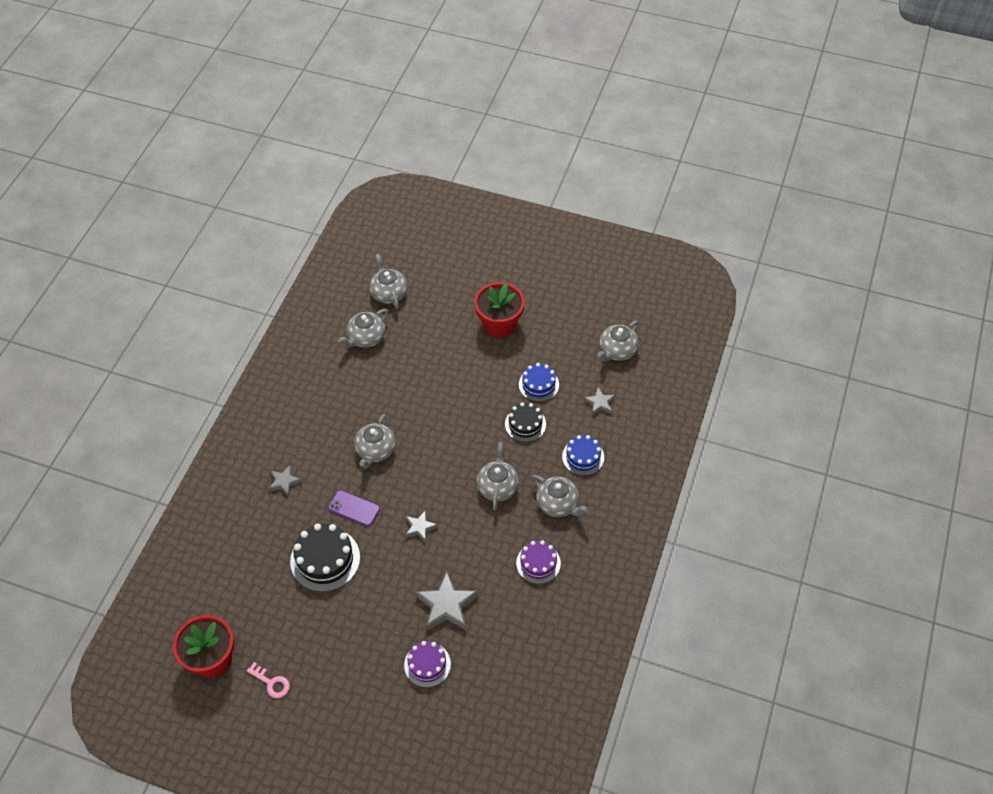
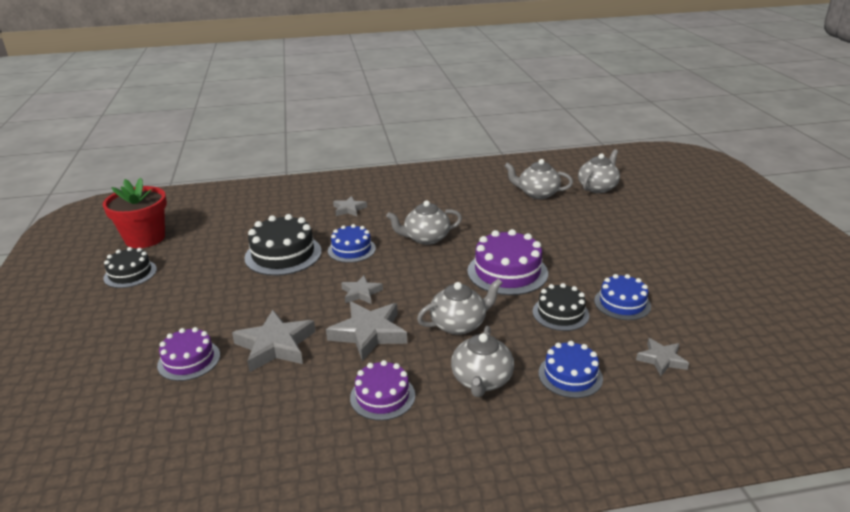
camera: 60 degrees right, 25 degrees down
(271, 682) = (130, 273): pink key -> black cake
(354, 508) = (351, 249): purple phone -> blue cake
(459, 425) = (507, 272): none -> purple cake
(471, 543) = (369, 333): none -> grey star
(499, 325) = (656, 252): red flower pot -> none
(617, 351) = (753, 345): grey teapot -> none

